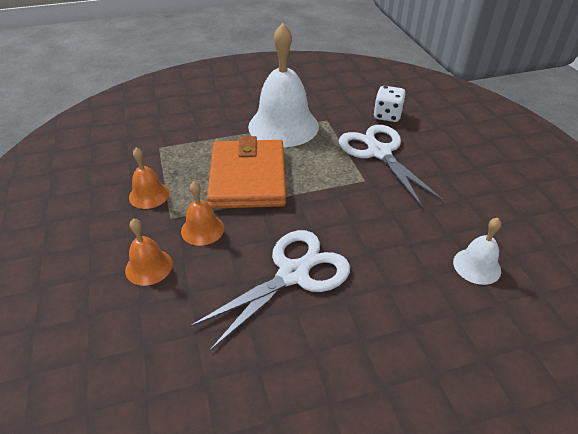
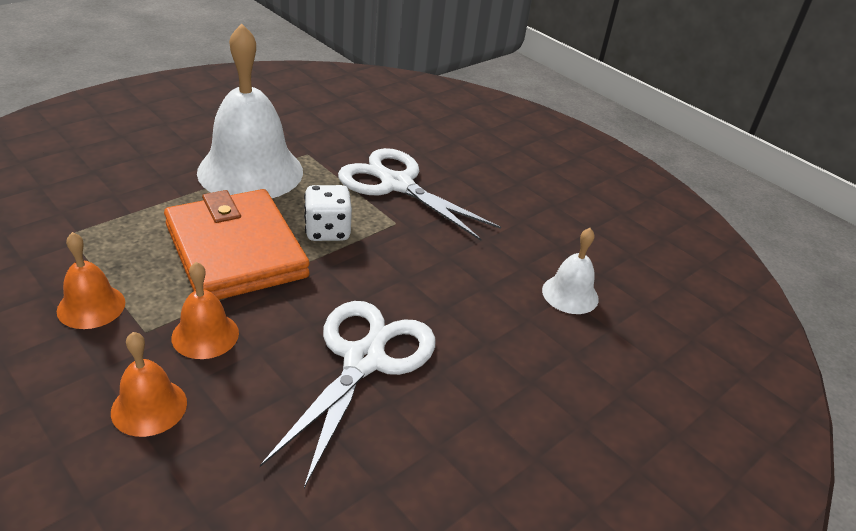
camera: 30 degrees left, 5 degrees down
(387, 115) = (384, 136): white dice -> white dice (327, 231)

